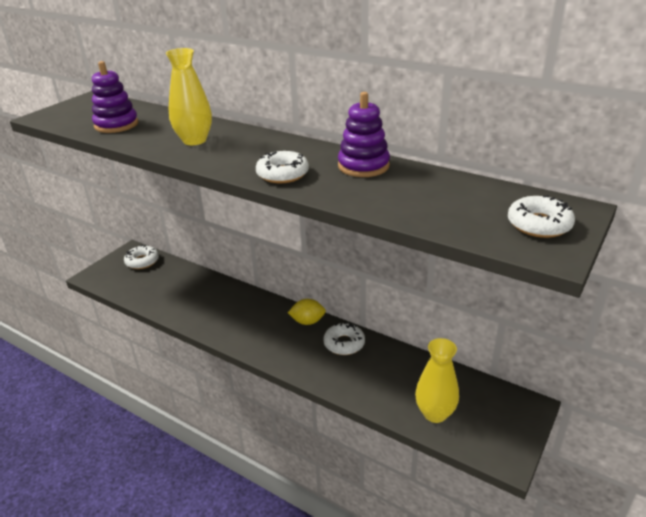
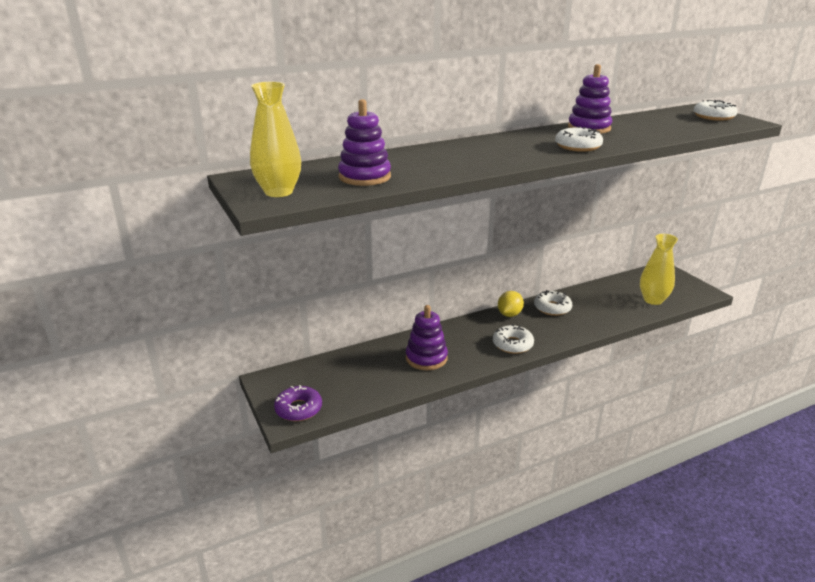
camera: 60 degrees left, 5 degrees down
(105, 275) = (298, 409): none -> purple donut
(142, 261) = (302, 377): white donut -> white donut (512, 344)
(194, 140) = (463, 158): yellow vase -> yellow vase (278, 192)
(201, 303) = (426, 358): none -> purple stacking toy

